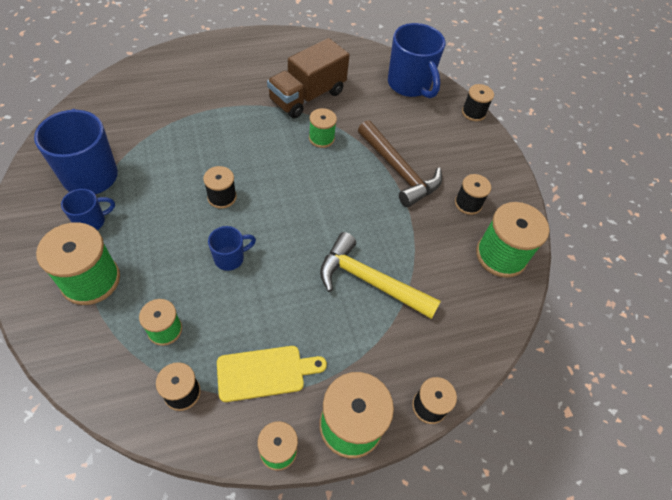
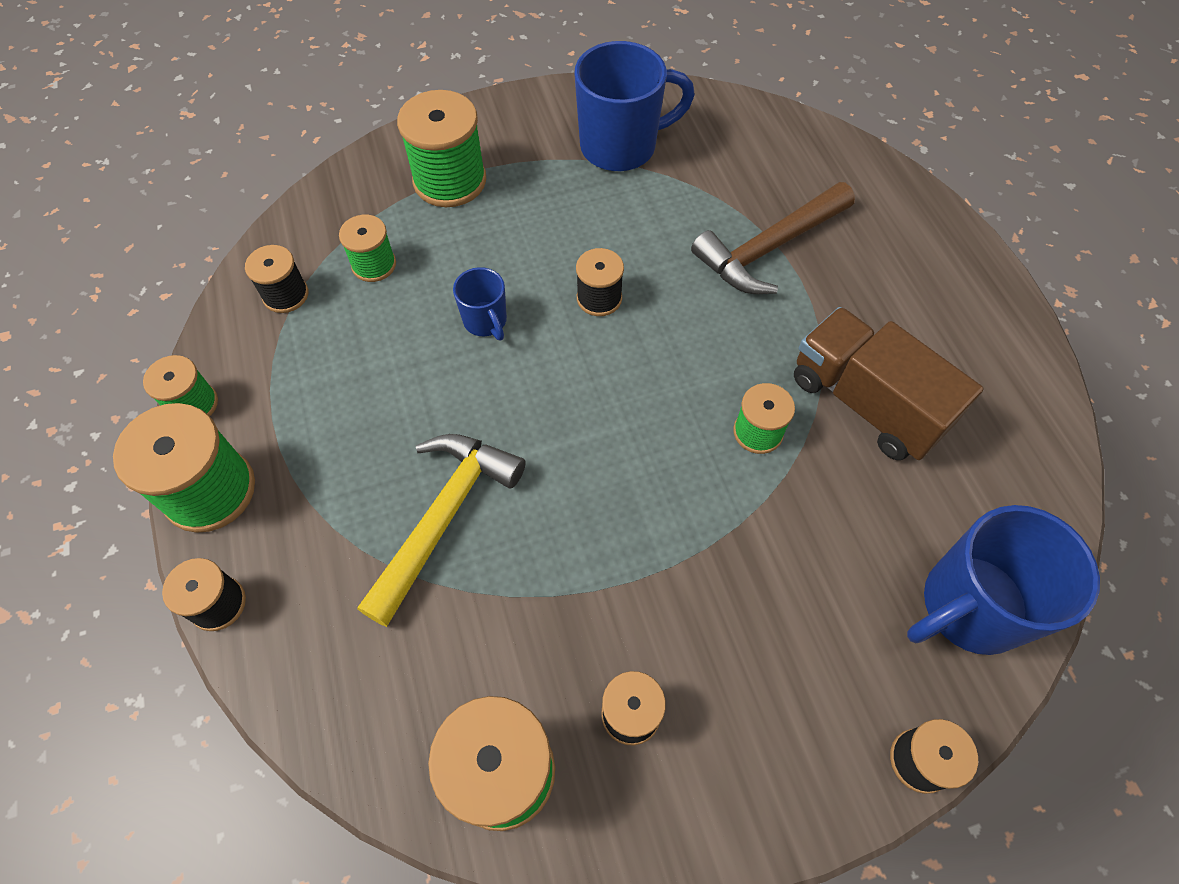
camera: 95 degrees right, 5 degrees up
(91, 221) = (541, 163): blue mug -> none
(265, 372) = (301, 381): yellow cutting board -> none
(398, 170) = (700, 573): brown hammer -> brown hammer (769, 248)

